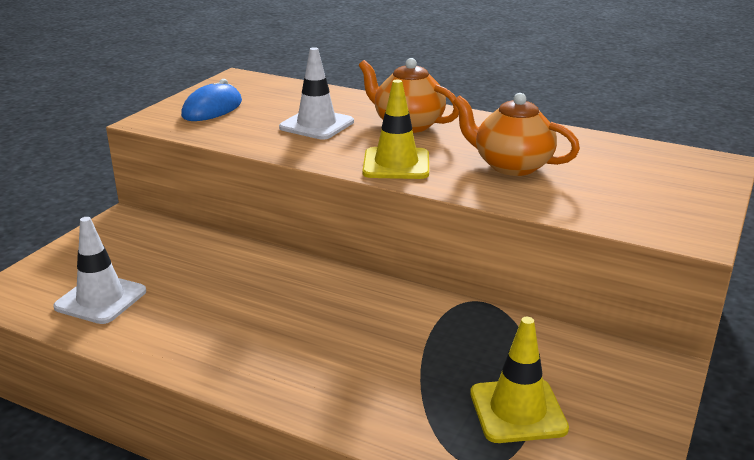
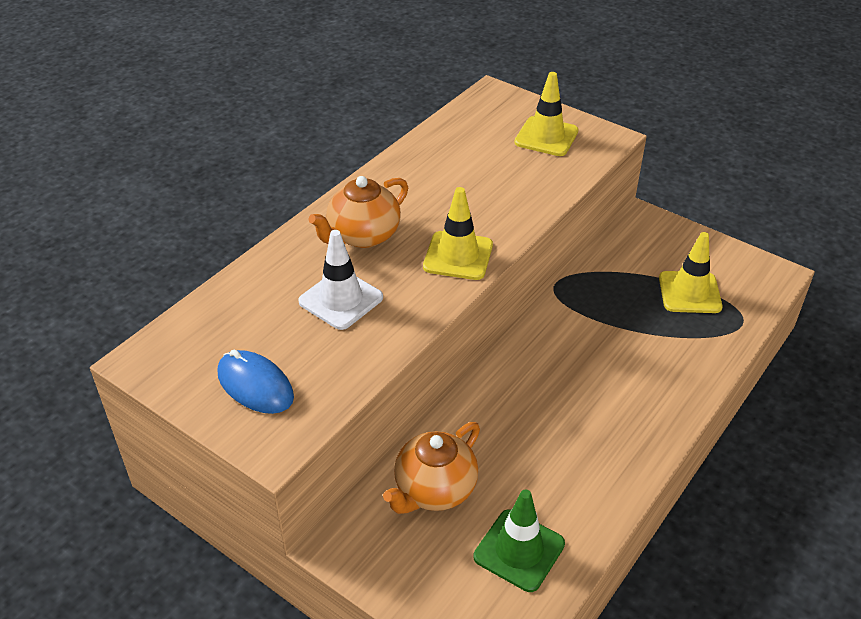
camera: 80 degrees left, 15 degrees up
(101, 299) = (519, 550): white traffic cone -> green traffic cone
(511, 166) = (477, 191): orange teapot -> orange teapot (434, 490)
(654, 196) = (546, 137): none -> yellow traffic cone

